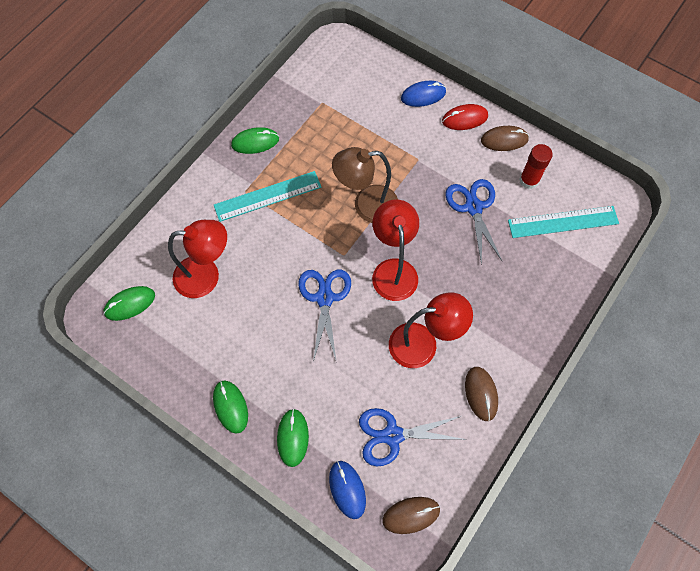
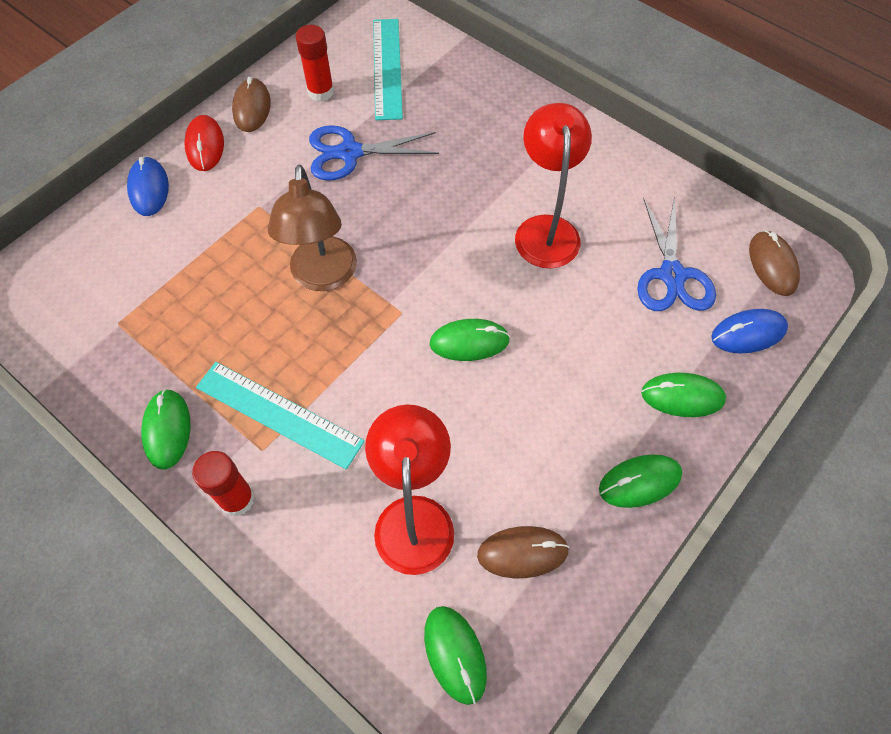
camera: 85 degrees left, 5 degrees down
(215, 184) = (237, 499): none -> red glue stick
(267, 196) = (279, 414): turquoise ruler -> turquoise ruler turned 45 degrees counterclockwise
(324, 298) = (469, 342): blue scissors -> green mouse
(393, 270) = (433, 252): red lamp -> none
(481, 394) = (613, 177): brown mouse -> brown mouse (522, 553)

